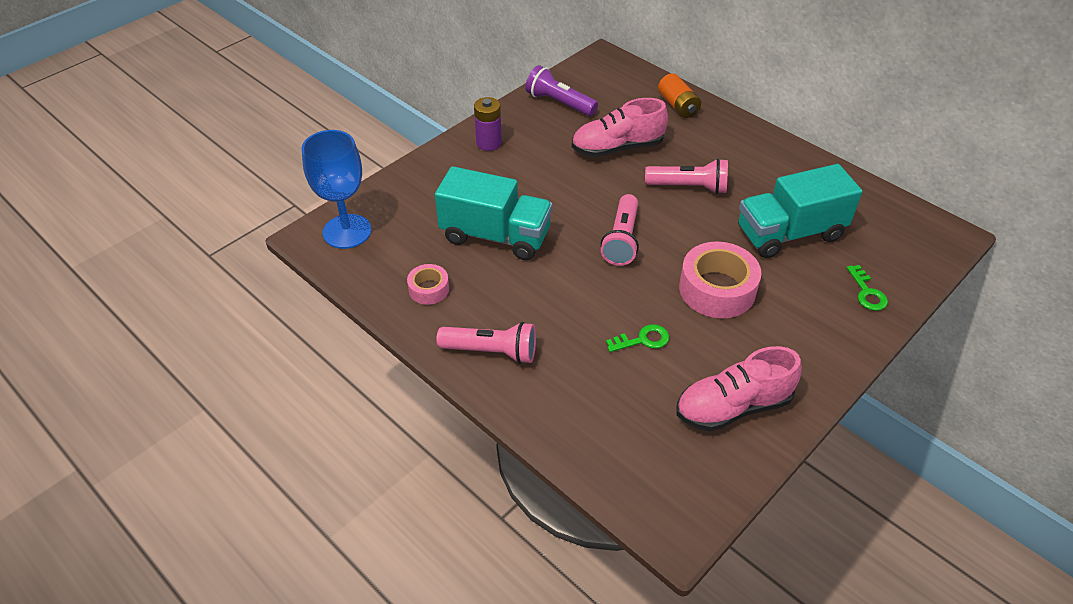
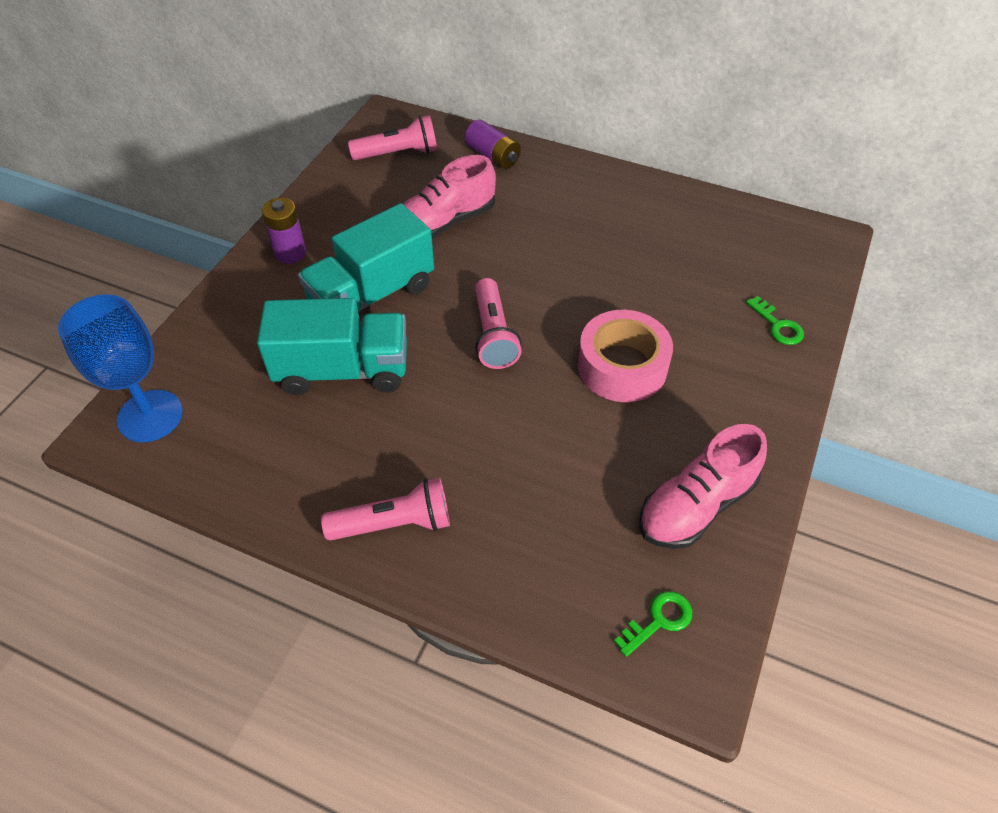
camera: 20 degrees left, 5 degrees up
(429, 289) = (285, 464): pink tape -> none
(559, 103) = (356, 183): purple flashlight -> none
(642, 340) = (565, 453): green key -> green key (658, 621)
(678, 106) = (493, 156): orange battery -> purple battery
(689, 187) = (543, 251): pink flashlight -> pink flashlight (398, 153)
(789, 233) = (672, 278): turquoise truck -> turquoise truck (372, 295)

